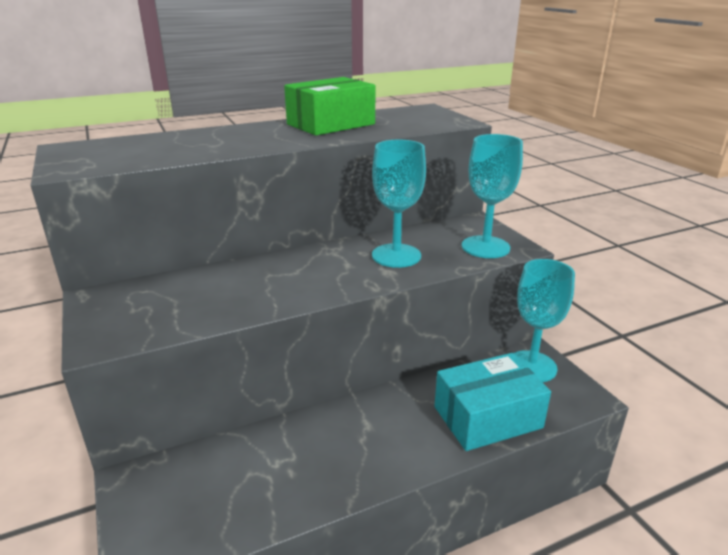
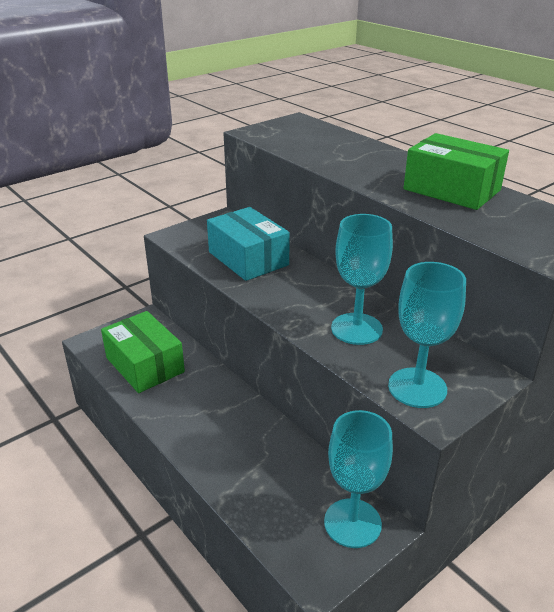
camera: 75 degrees right, 5 degrees up
(245, 489) = (145, 365): none -> green box
(487, 417) = (254, 488): turquoise box -> turquoise box (248, 258)

